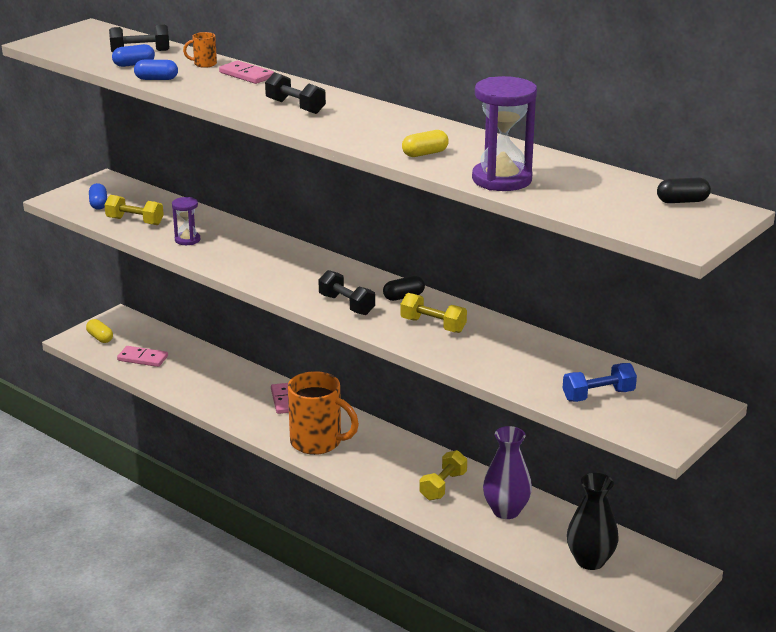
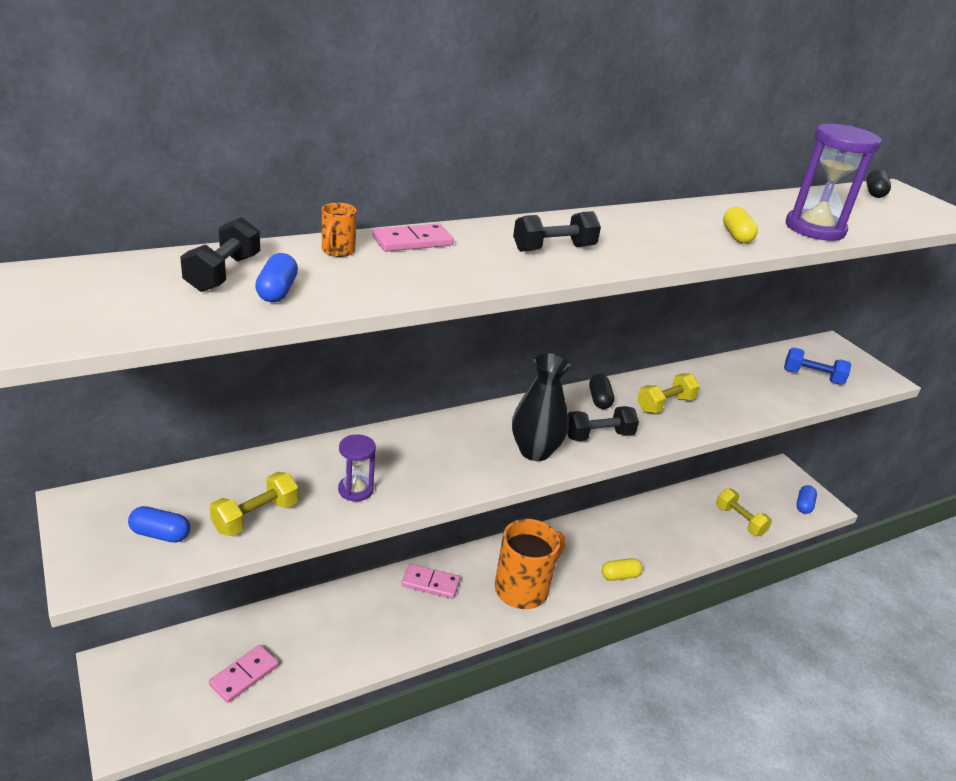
camera: 70 degrees left, 5 degrees up
(100, 338) = (150, 704): yellow capsule -> yellow capsule (620, 576)
(156, 79) = (363, 293): blue capsule -> blue capsule (804, 505)
(443, 486) = (633, 537): yellow dumbbell -> yellow dumbbell (739, 521)
(506, 511) = (682, 517): purple vase -> none
(590, 561) = (760, 504): black vase -> black vase (535, 451)
(598, 395) = (812, 377): blue dumbbell -> blue dumbbell turned 75 degrees counterclockwise

